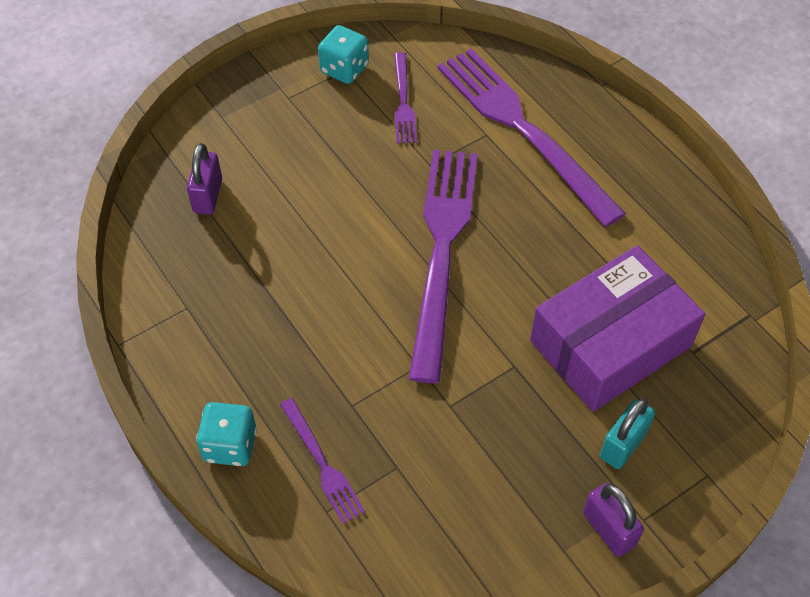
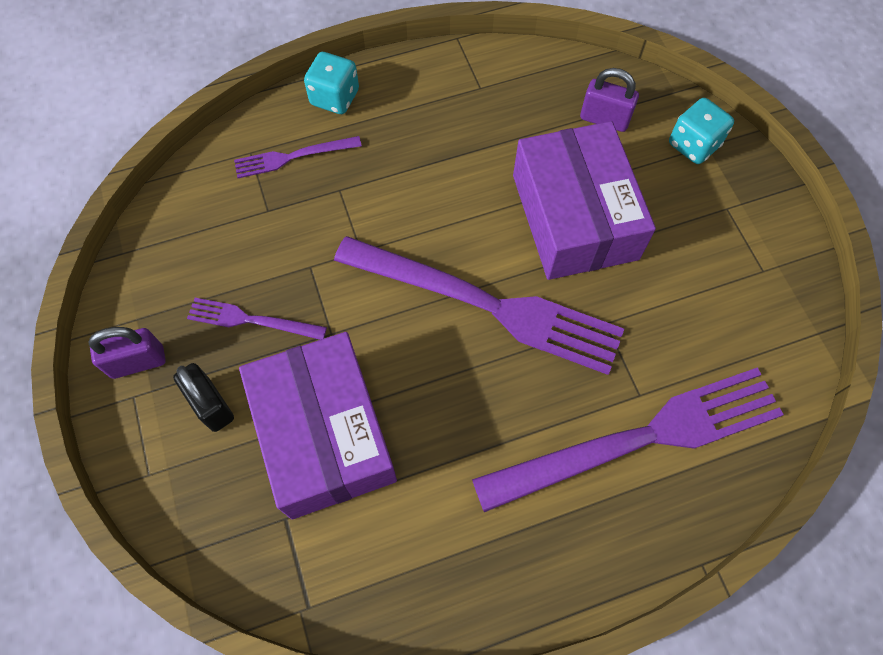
camera: 105 degrees right, 10 degrees up
(328, 202) = (574, 216): none -> purple box
(344, 69) = (764, 269): turquoise dice -> turquoise dice (693, 145)
(403, 101) = (705, 318): purple fork -> purple fork (252, 320)
(623, 444) = (211, 405): turquoise padlock -> black padlock

